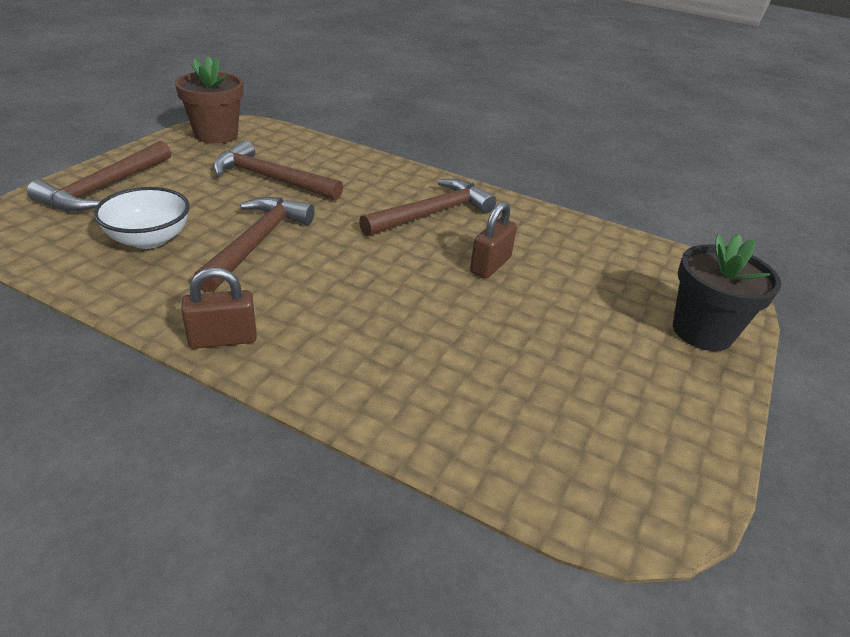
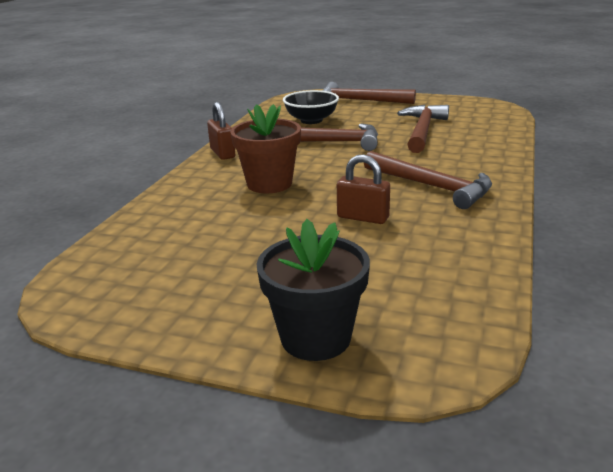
camera: 85 degrees right, 10 degrees down
(149, 239) = (311, 120): white bowl -> black bowl
(216, 135) = (470, 106): brown flower pot -> brown flower pot (269, 184)

